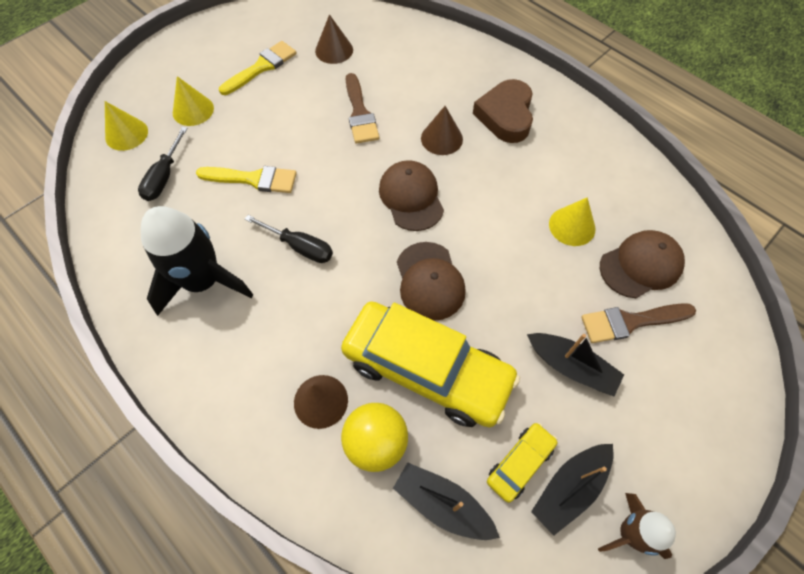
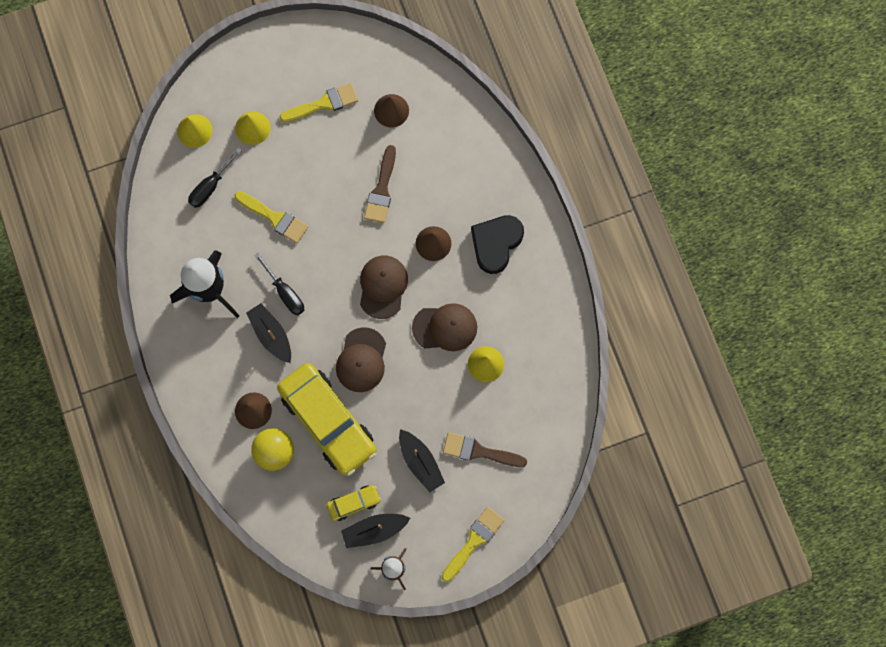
camera: 25 degrees right, 15 degrees up
(442, 504) = (296, 504): black boat -> black boat (271, 335)
(505, 115) = (496, 244): brown heart -> black heart
(640, 265) = (514, 416): brown cap -> brown cap (445, 327)
(703, 437) = (474, 541): none -> yellow brush

